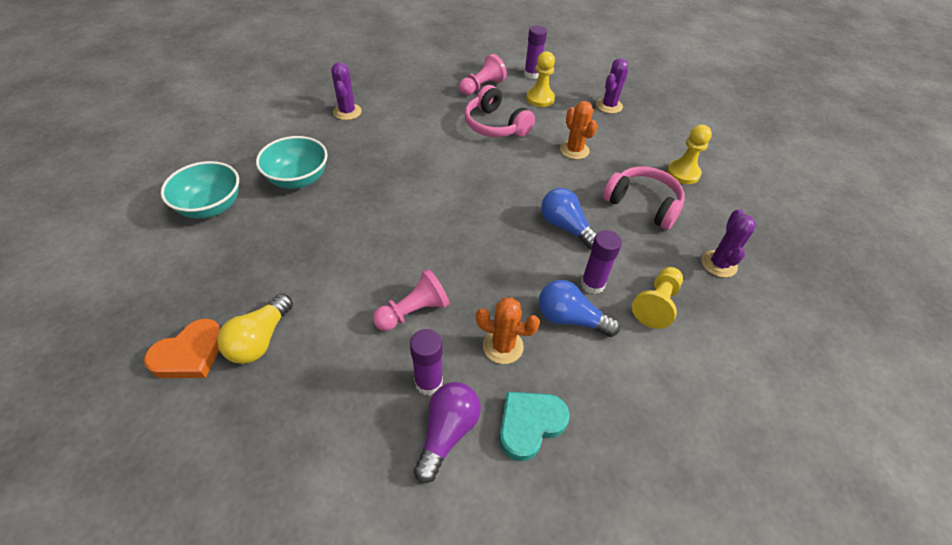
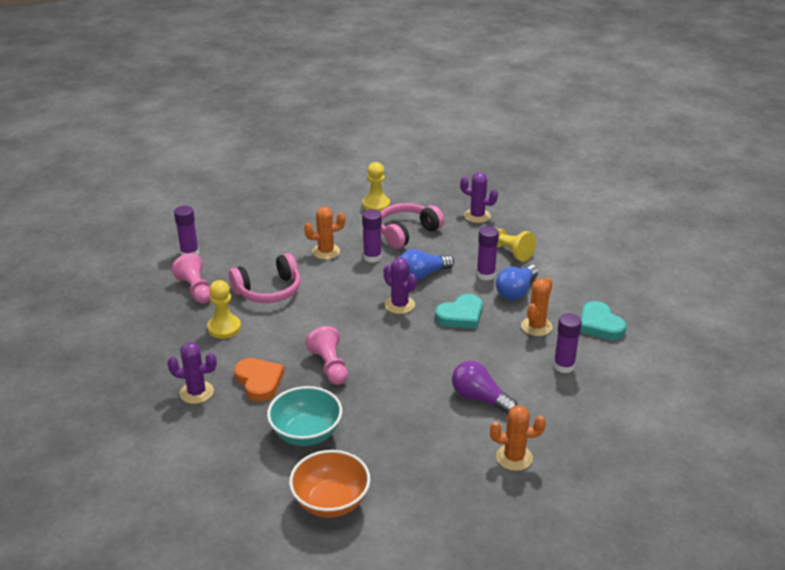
camera: 75 degrees left, 15 degrees down
(190, 354) = (524, 502): orange heart -> orange heart (259, 381)
(211, 207) = (331, 502): turquoise bowl -> orange bowl
(260, 340) = (514, 457): yellow light bulb -> orange cactus
(413, 311) = (497, 367): pink pawn -> pink pawn (329, 366)
(447, 432) = (604, 361): purple light bulb -> purple light bulb (479, 398)
(502, 268) = (461, 315): none -> turquoise heart
(540, 99) = (236, 256): yellow pawn -> yellow pawn (224, 328)
(581, 183) = (372, 257): none -> purple glue stick
(609, 106) = (267, 219): purple cactus -> purple cactus (399, 305)

